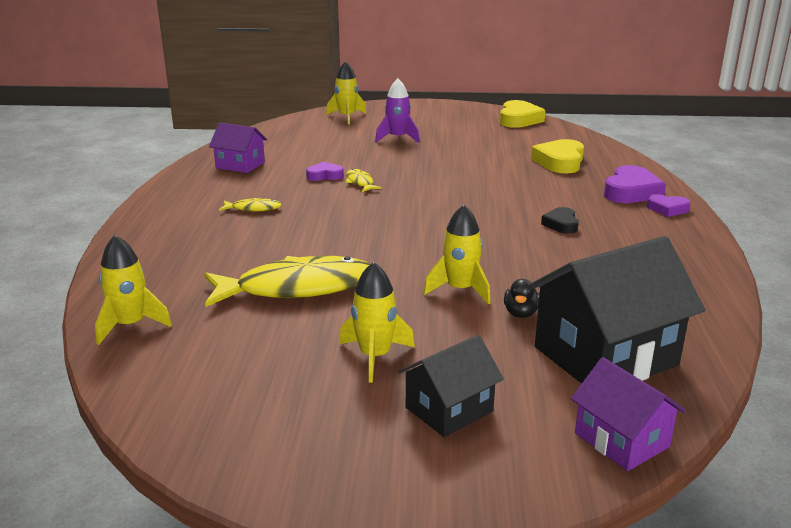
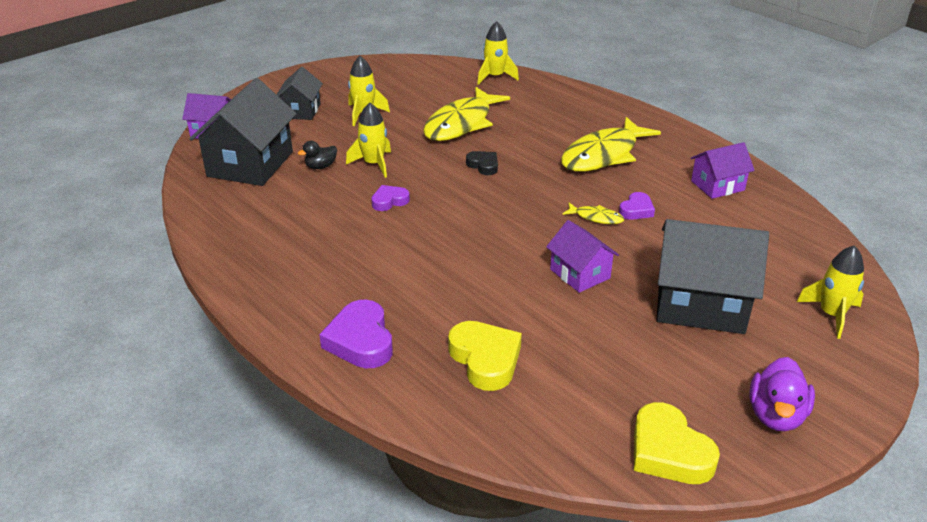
camera: 135 degrees right, 10 degrees up
(253, 209) = (603, 155): yellow fish -> yellow fish, size x2.27
(397, 138) = (700, 303): purple rocket -> black house
(435, 167) = (580, 274): none -> purple house
(450, 111) = (776, 415): none -> purple duck
(521, 313) = (320, 166): black duck -> black duck turned 90 degrees counterclockwise
(561, 224) = (376, 255): black heart -> black heart (483, 165)
(667, 209) = (304, 329): purple heart -> purple heart (389, 201)

